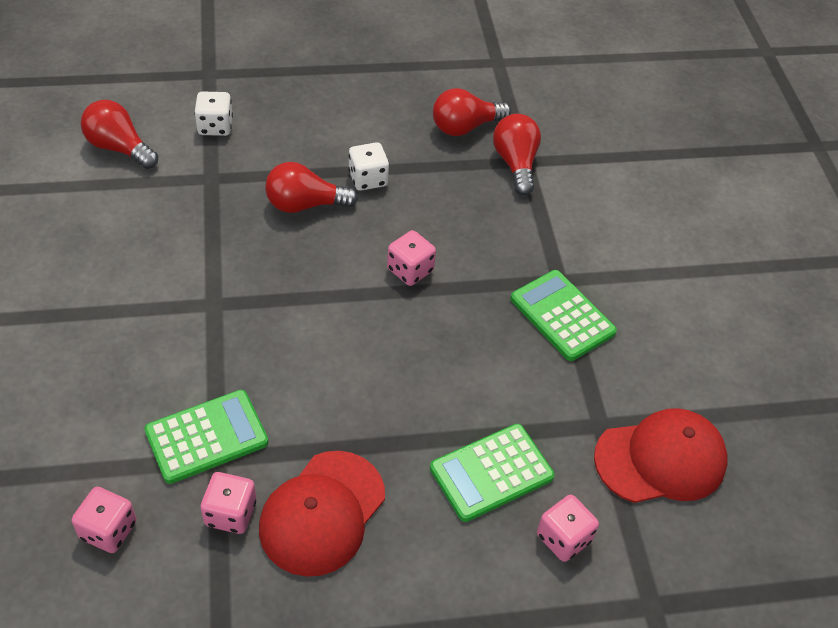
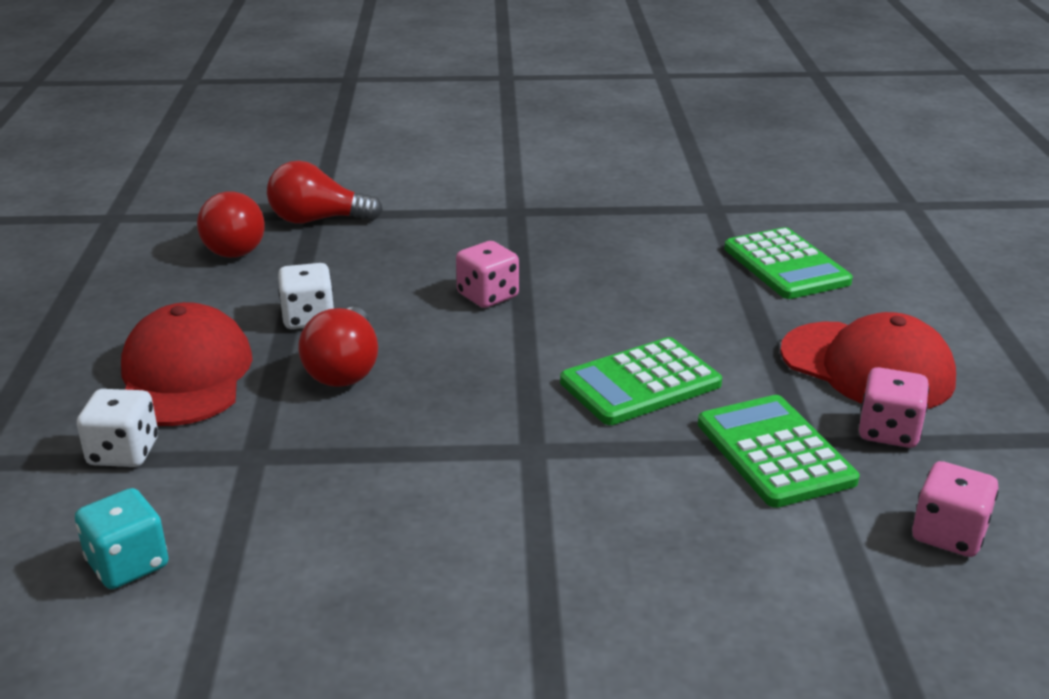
camera: 80 degrees left, 20 degrees down
(119, 148) = (128, 564): red light bulb -> turquoise dice
(562, 315) = (568, 213): green calculator -> green calculator (640, 383)
(563, 538) = (854, 236): pink dice -> none
(660, 459) = (751, 185): red cap -> red cap (185, 375)

